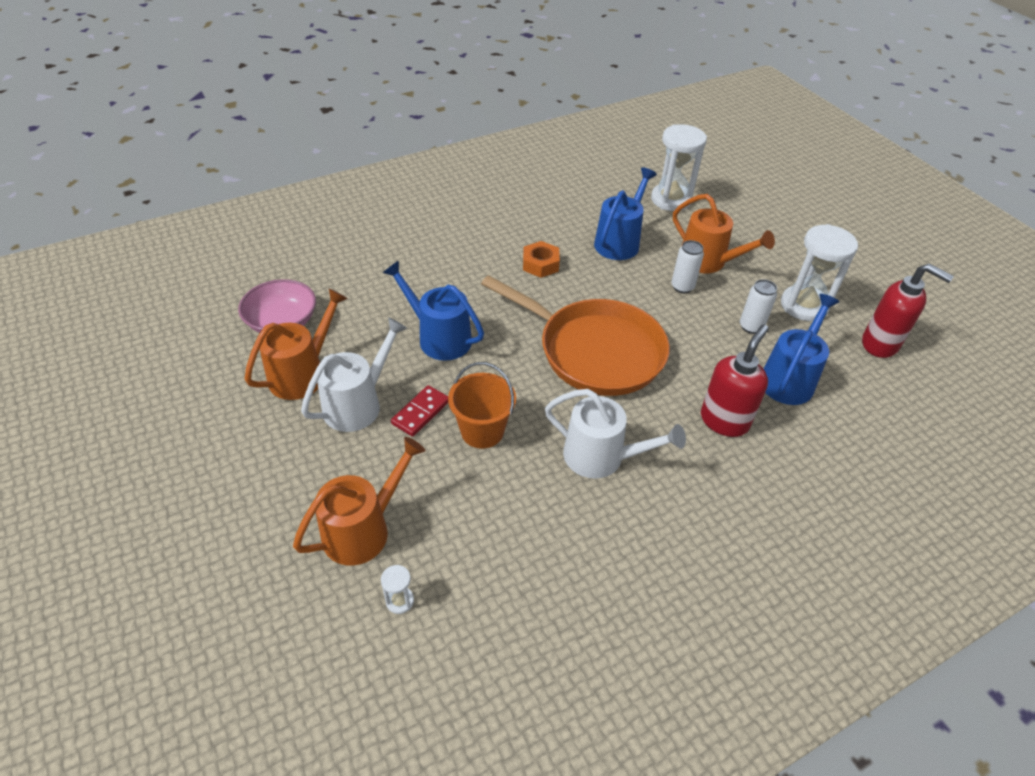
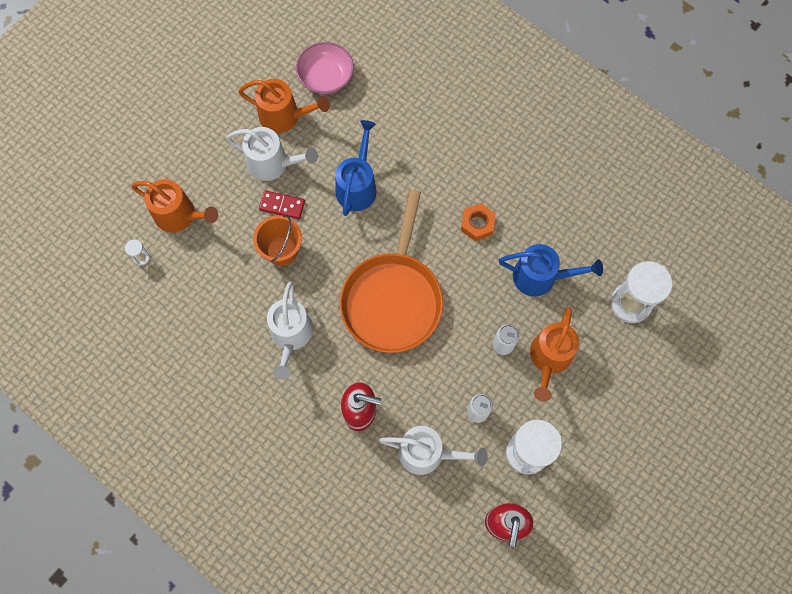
camera: 70 degrees right, 25 degrees up
(789, 379) = (427, 453): blue watering can -> white watering can

